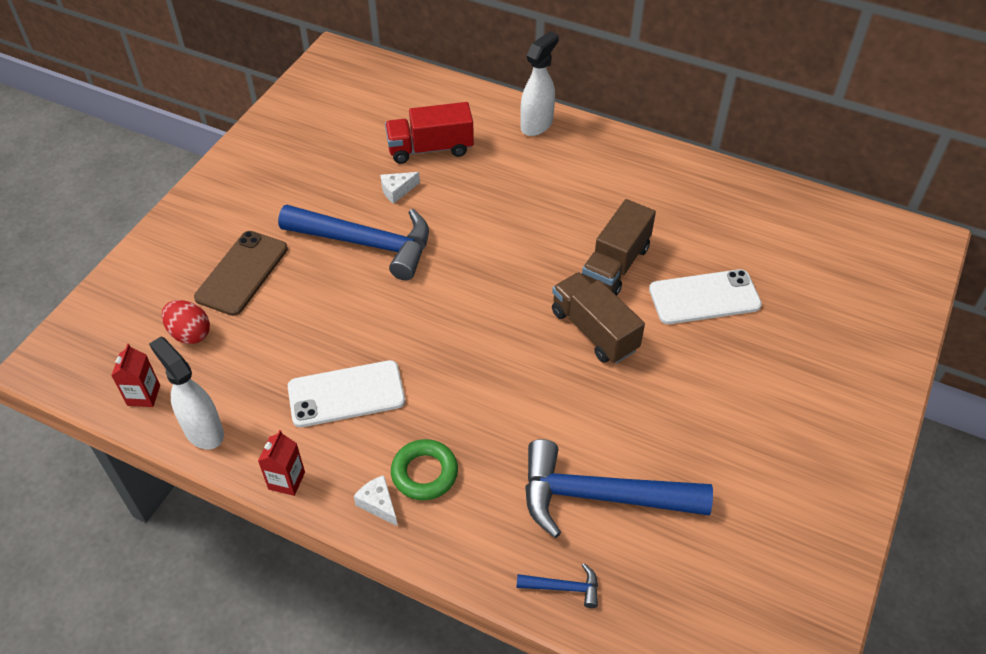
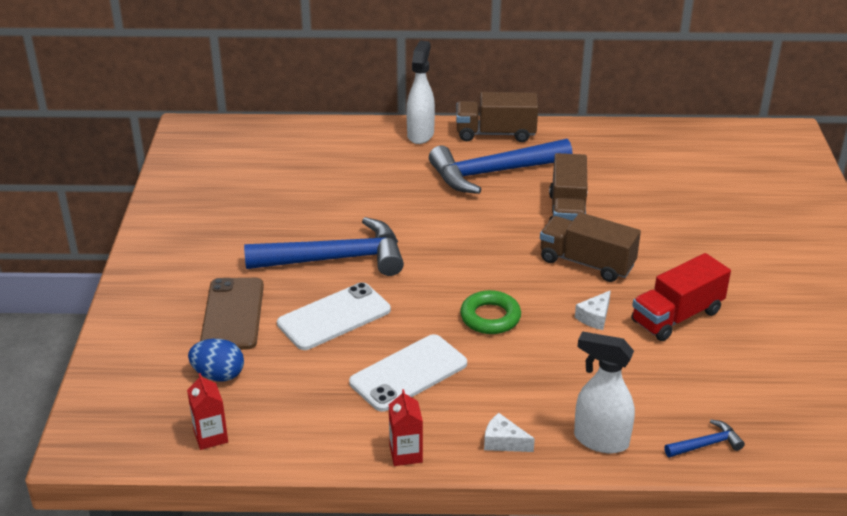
camera: 25 degrees left, 15 degrees down
(190, 333) = (218, 375): red egg -> blue egg
(203, 431) = (294, 444): white spray bottle -> white spray bottle (600, 440)
(397, 191) = (332, 213): white cheese -> white cheese (595, 317)
(424, 473) = (526, 406): green ring -> green ring (490, 317)
(430, 148) = (338, 175): red truck -> red truck (676, 316)
(600, 497) = (684, 373): blue hammer -> blue hammer (493, 173)
(610, 146) = (495, 134): none -> brown truck
(704, 297) = (656, 215): white phone -> white phone (334, 317)

